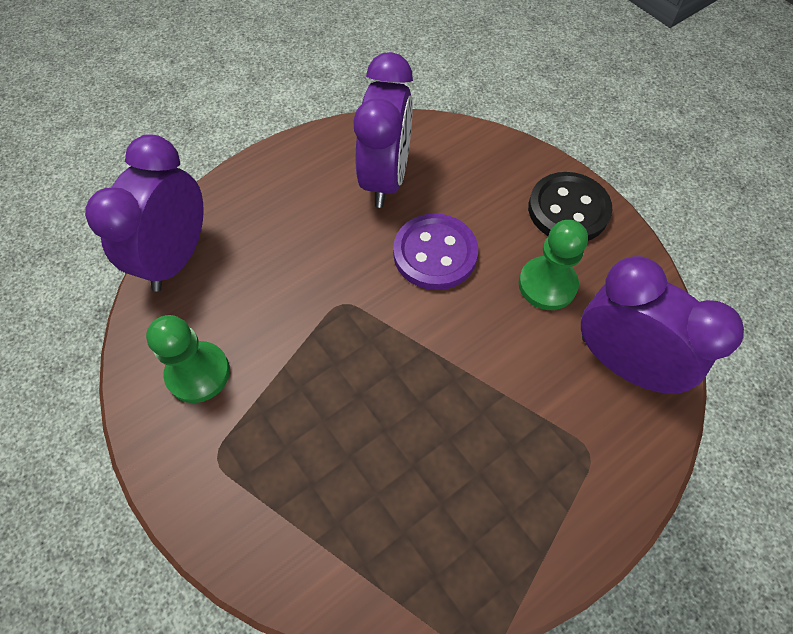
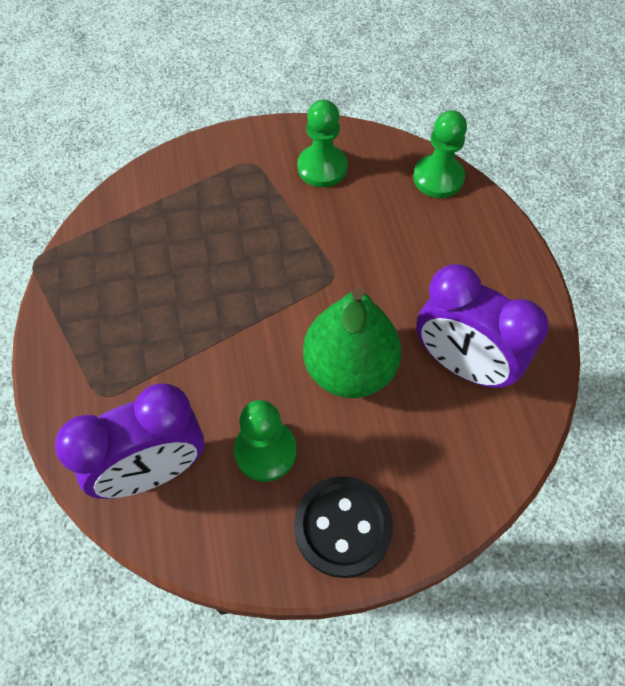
camera: 115 degrees right, 0 degrees up
(176, 258) = (438, 178): purple clock -> green pawn
(435, 254) = (349, 368): purple button -> green pear

